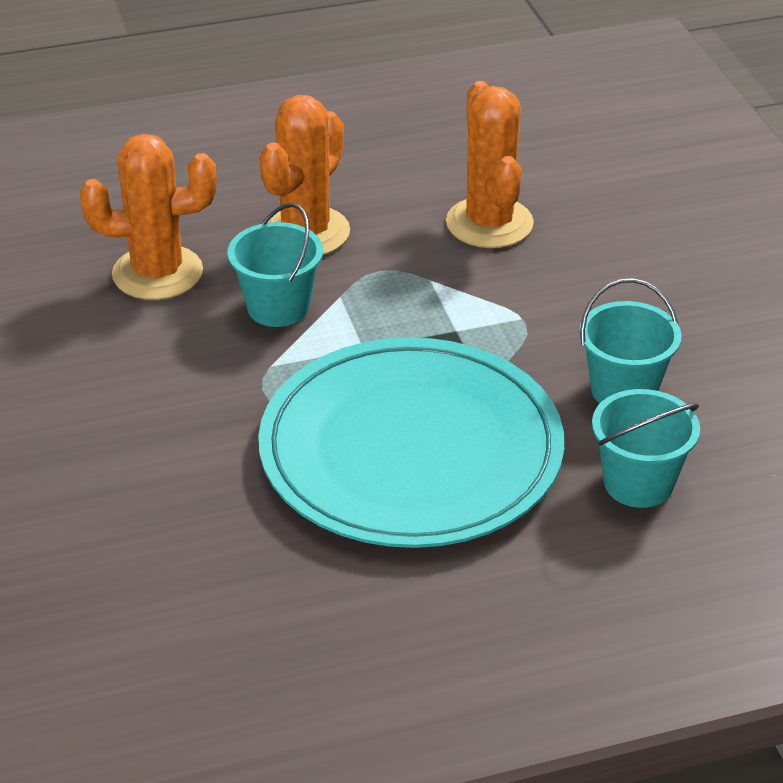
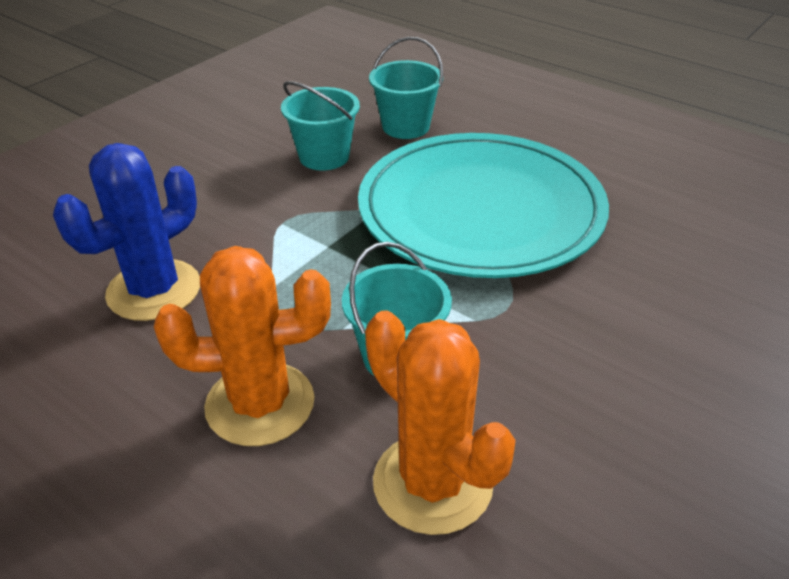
camera: 125 degrees left, 0 degrees up
(489, 223) = (154, 290): orange cactus -> blue cactus

